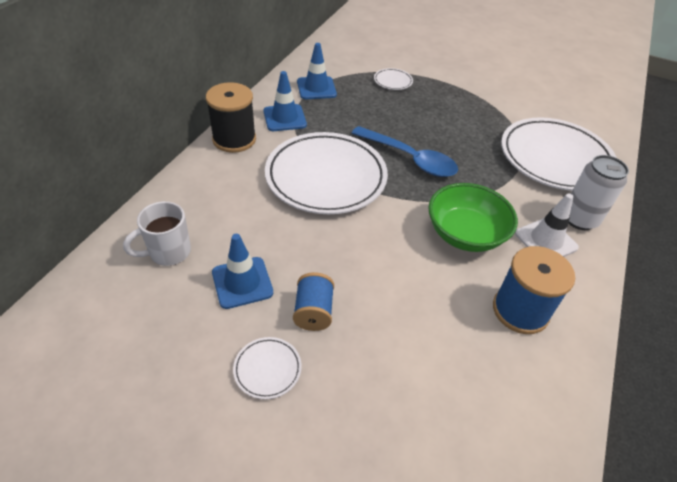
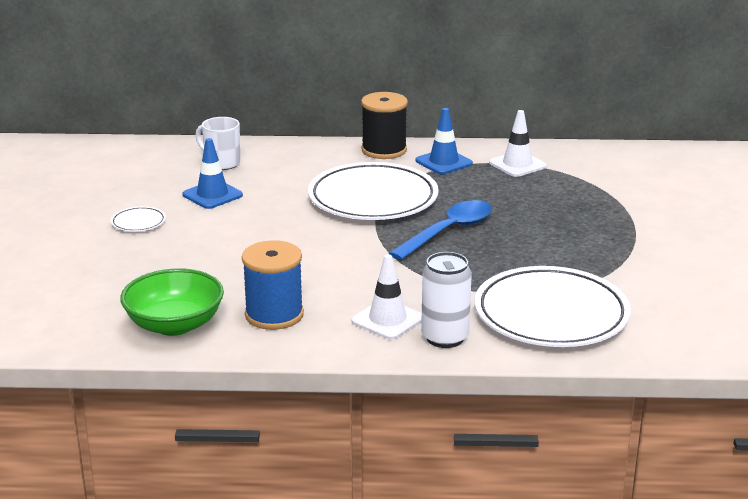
camera: 70 degrees right, 20 degrees down
(313, 312) = (203, 227): blue spool -> none
(316, 88) = (517, 164): blue traffic cone -> white traffic cone
(393, 81) = (590, 199): white plate -> none
(410, 158) = (448, 231): blue spoon -> blue spoon turned 150 degrees counterclockwise
(465, 234) = (356, 276): green bowl -> green bowl (174, 325)

